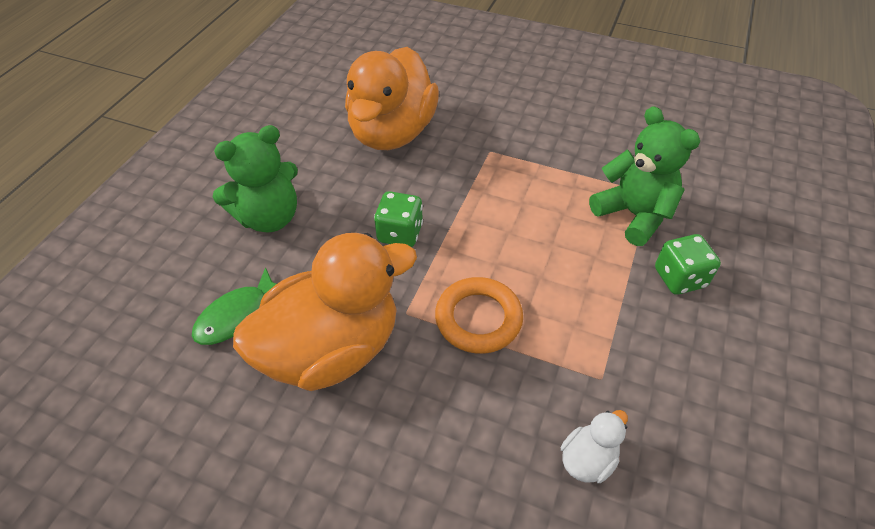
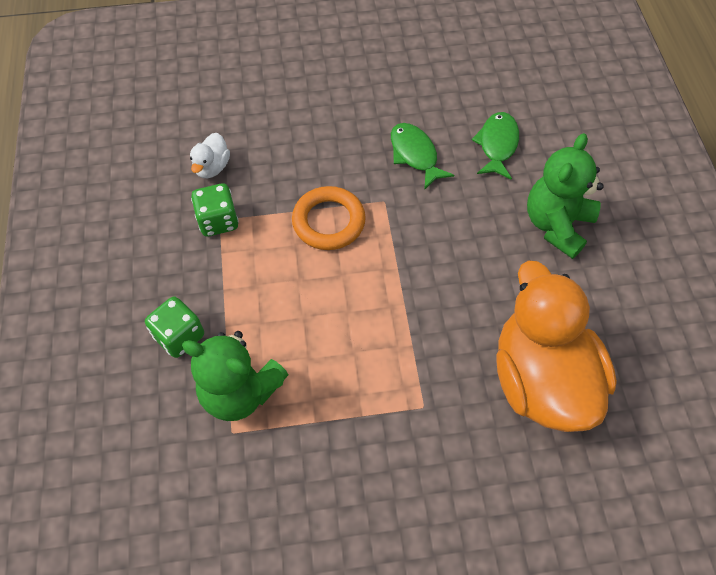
camera: 150 degrees right, 10 degrees up
(332, 349) = (415, 155): orange duck -> green fish
(400, 233) = (439, 263): green dice -> green dice (218, 221)

